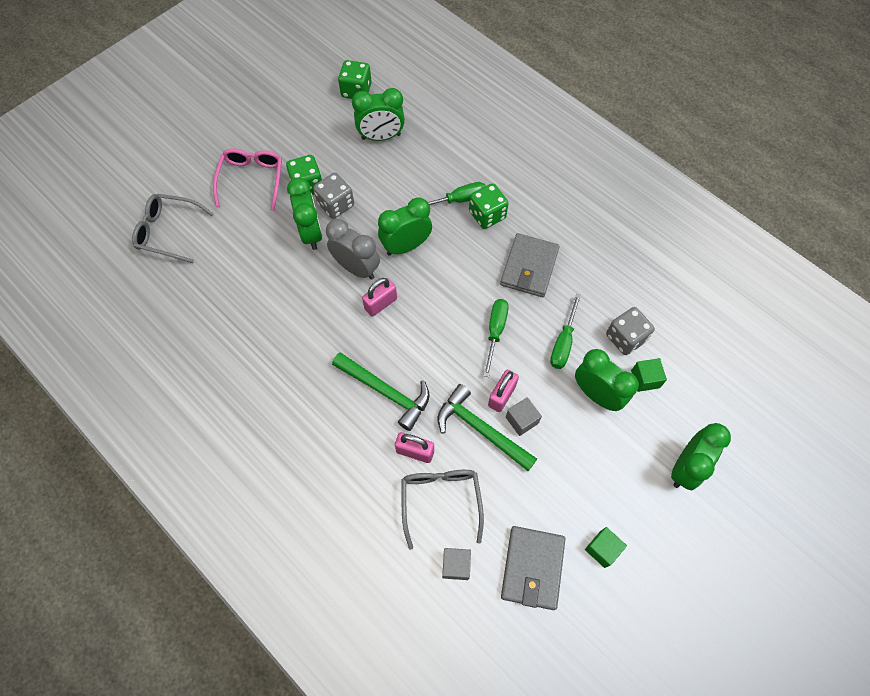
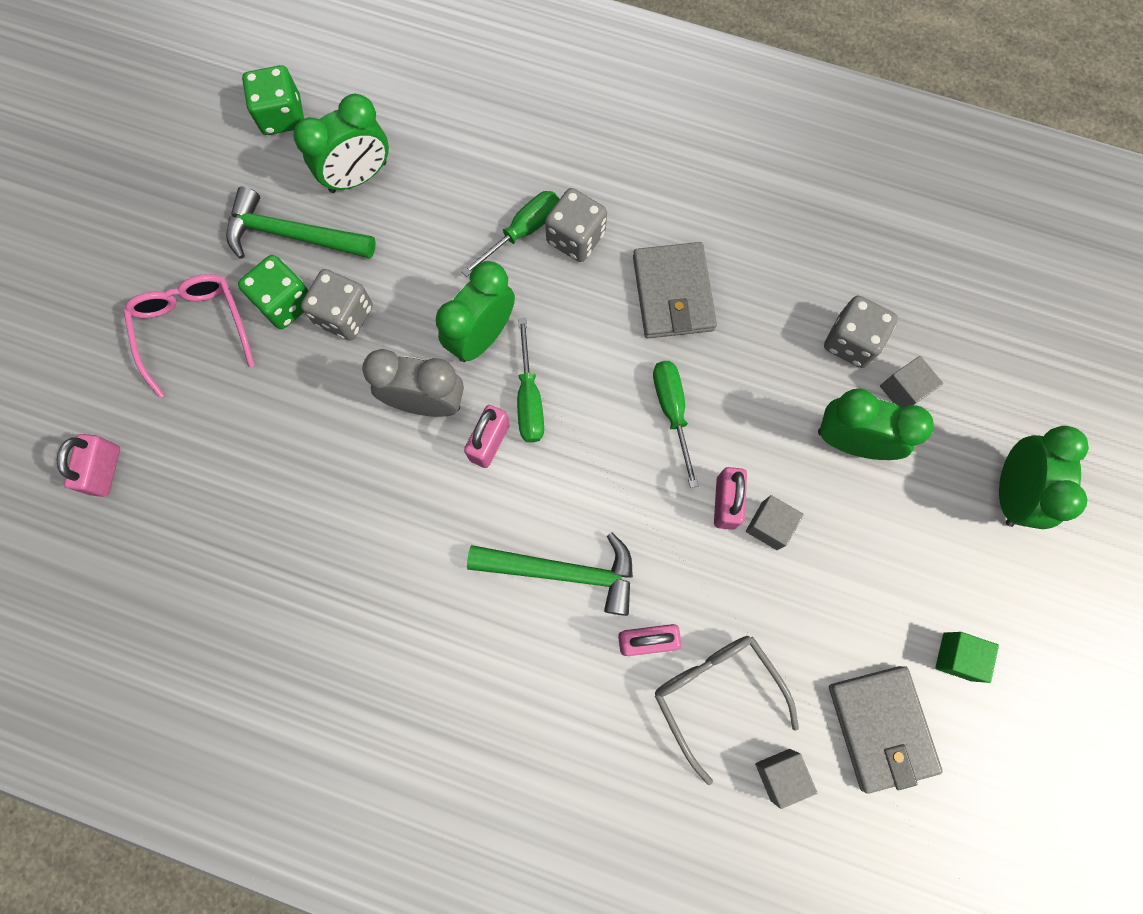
camera: 25 degrees left, 10 degrees up
(169, 232) = (105, 470): grey glasses -> pink padlock
(311, 233) = (330, 377): green clock -> none
(481, 429) = (721, 565): green hammer -> green hammer (292, 235)
(487, 215) = (576, 238): green dice -> grey dice
(563, 342) = (772, 386): green screwdriver -> green screwdriver (529, 398)
(645, 379) = (903, 390): green cube -> grey cube

